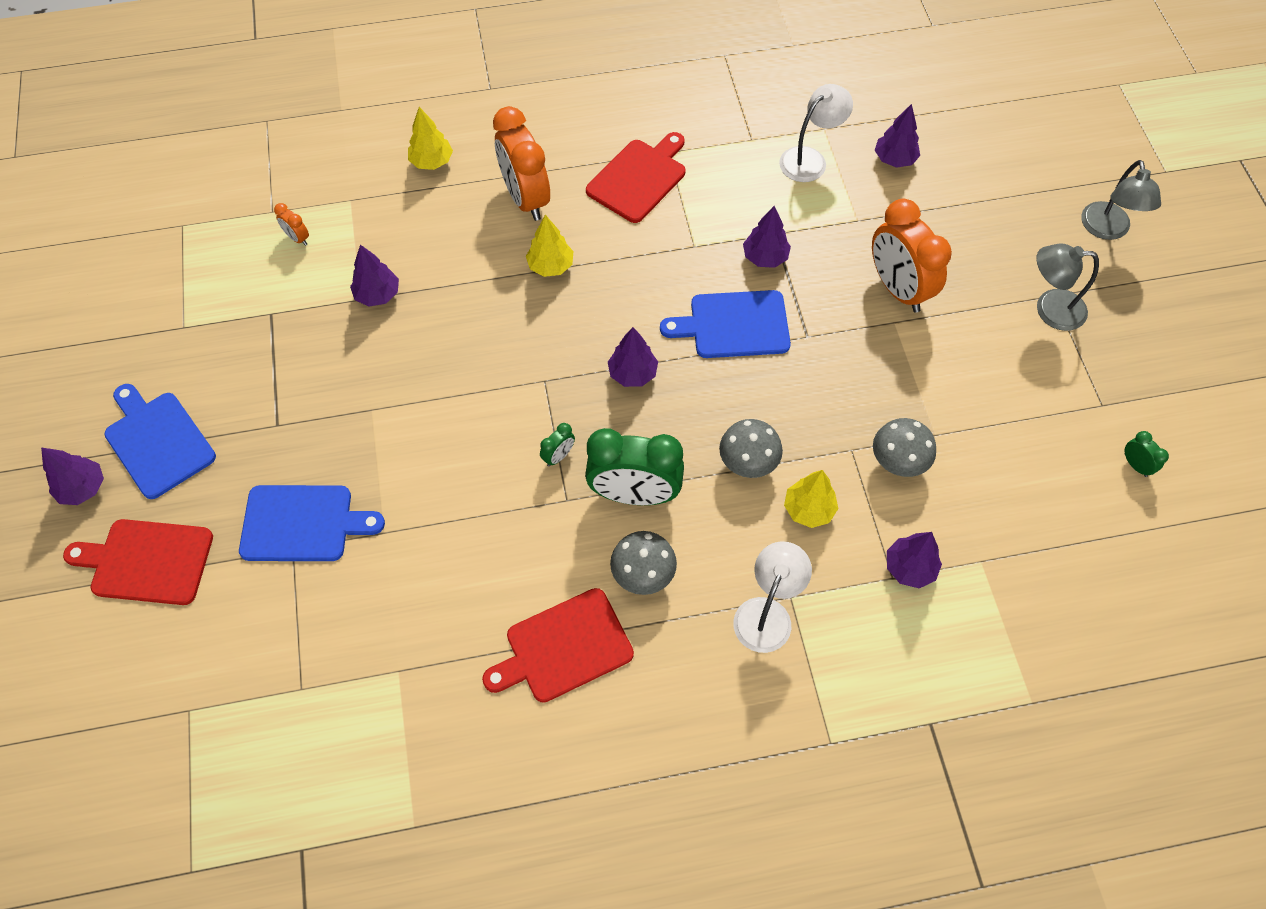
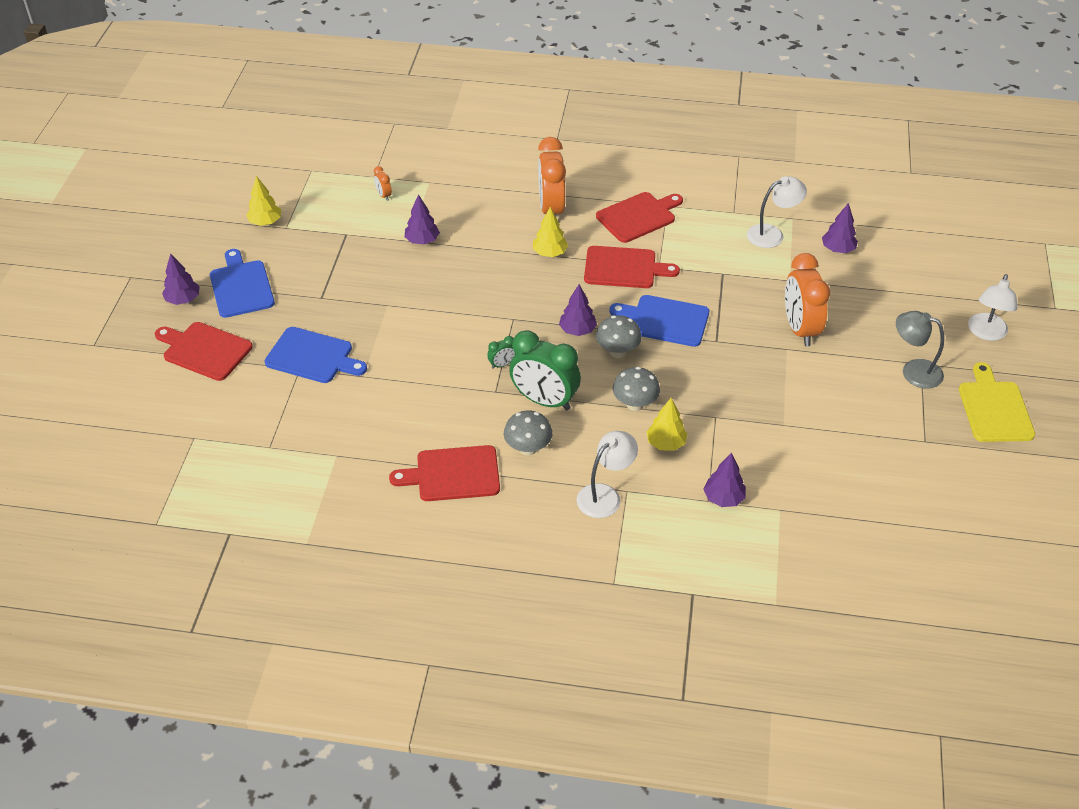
camera: 20 degrees right, 15 degrees down
(432, 162) = (495, 173): yellow tree -> yellow tree (265, 222)
(652, 261) = (624, 268): none -> red cutting board
(765, 257) = (708, 286): purple tree -> none
(897, 462) = (746, 433): grey mushroom -> grey mushroom (617, 352)
(1107, 230) = (986, 333): grey lamp -> white lamp
(1135, 465) = (932, 485): green clock -> none
(1158, 334) = (994, 408): none -> yellow cutting board

